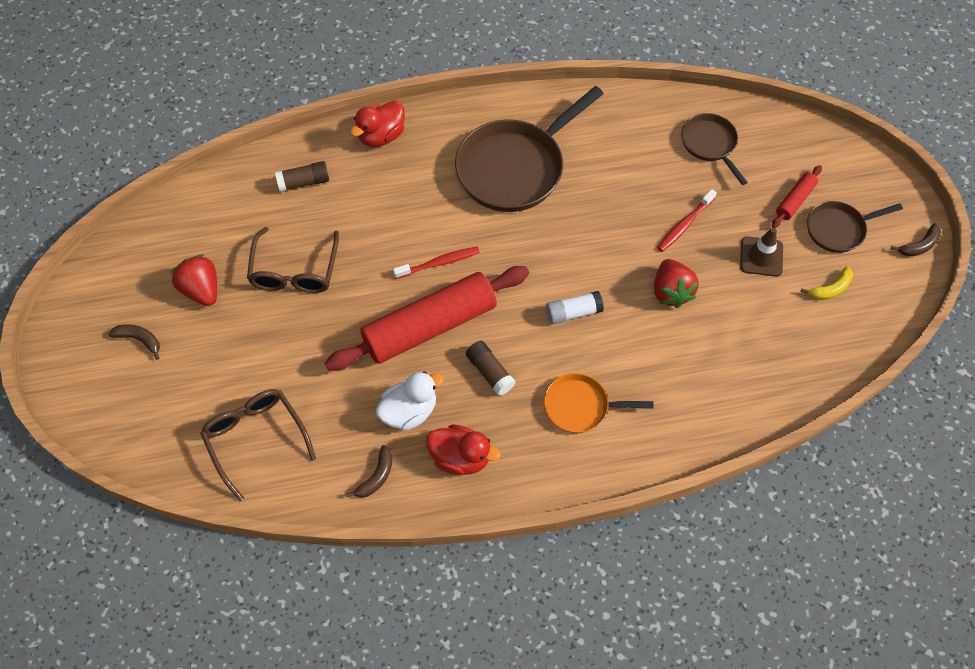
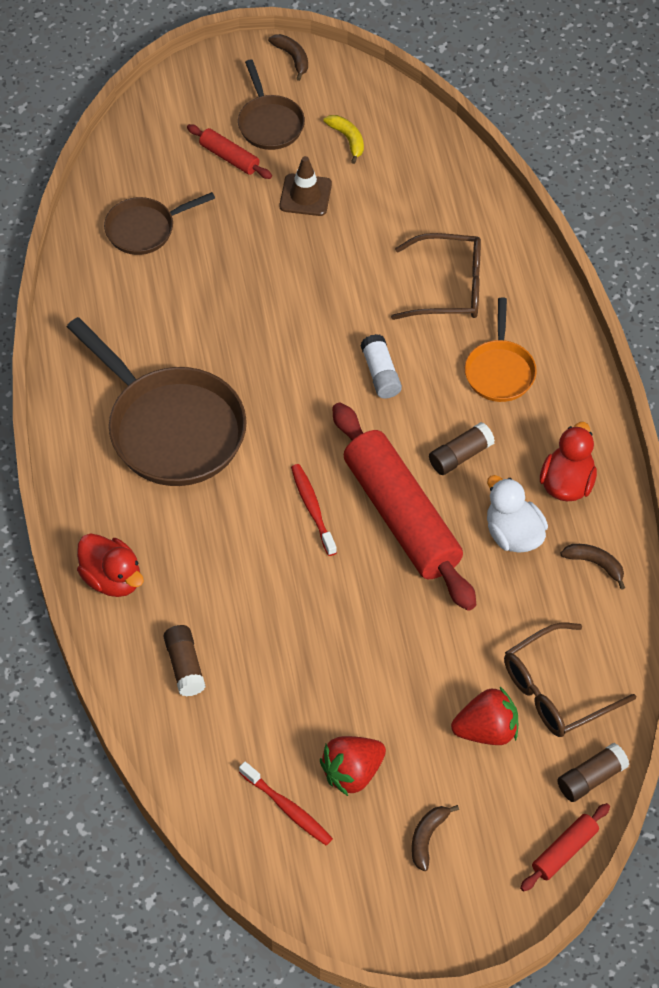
camera: 90 degrees left, 5 degrees down
(111, 438) = (564, 851): none -> red rolling pin
(172, 462) = (591, 778): none -> brown glue stick
(294, 271) = (324, 667): brown glasses -> brown glasses (449, 287)
(671, 292) = (352, 281): red strawberry -> red strawberry (486, 730)
(684, 225) = (261, 262): red toothbrush -> red toothbrush (287, 808)

